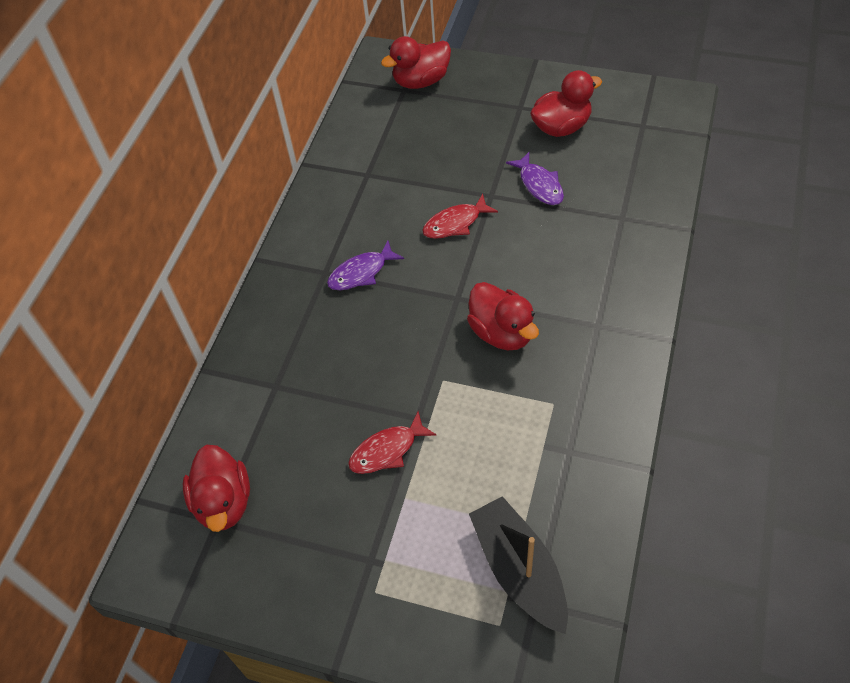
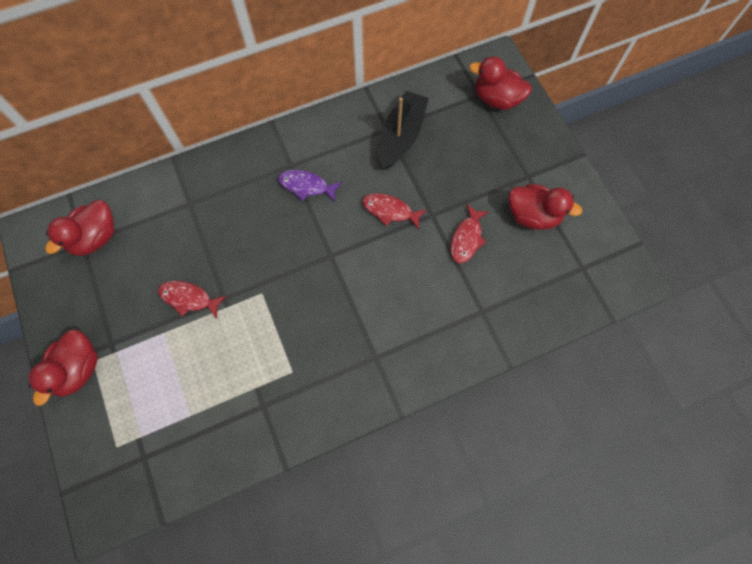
camera: 45 degrees right, 15 degrees up
(502, 332) = (324, 302): red duck -> red duck (78, 369)
(519, 570) = (159, 433): black boat -> black boat (401, 136)
(539, 185) = (466, 238): purple fish -> red fish

